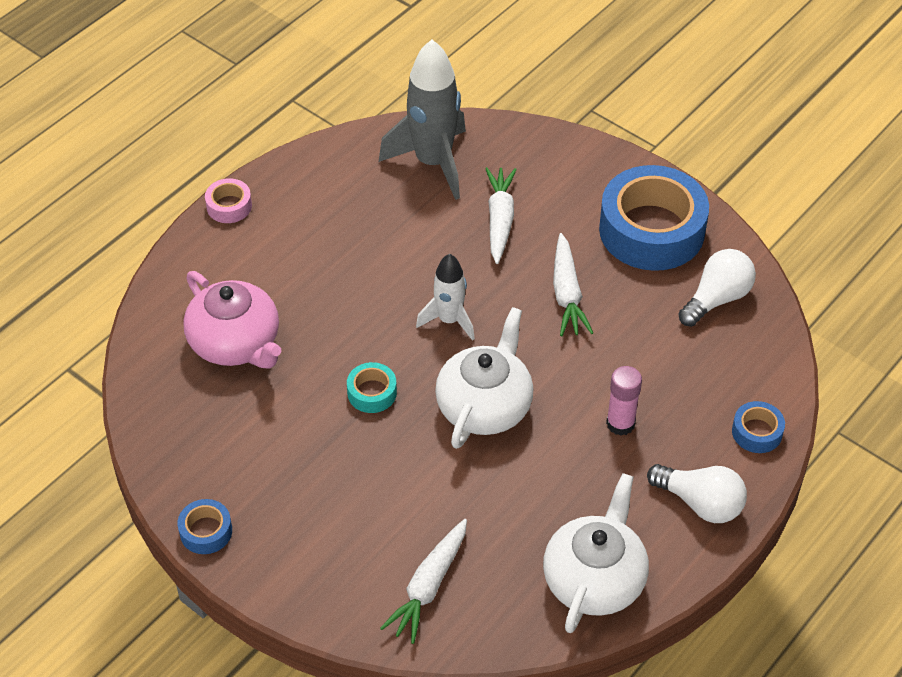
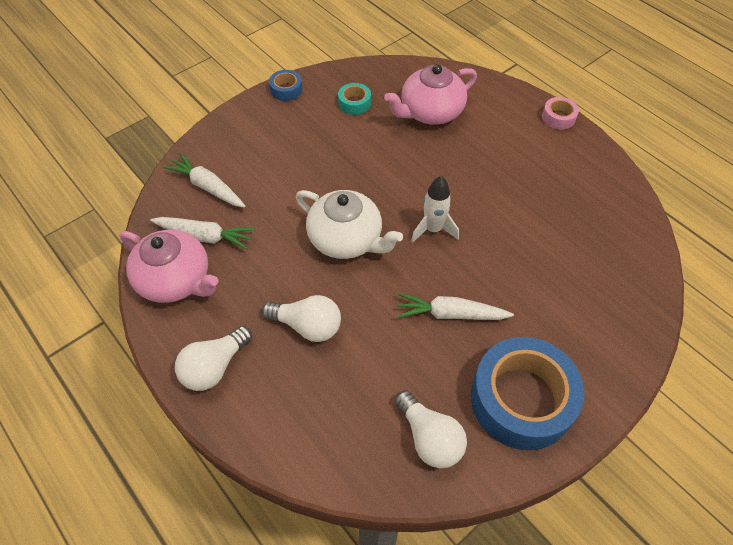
camera: 100 degrees right, 5 degrees up
(372, 393) = (373, 176): turquoise tape -> turquoise tape (354, 103)
(433, 162) = (608, 242): grey rocket -> none
(499, 220) = (539, 279): white carrot -> white carrot (205, 236)
(594, 579) = (176, 280): white teapot -> pink teapot
(620, 423) = (307, 326): pink glue stick -> white light bulb
(757, 432) = (270, 432): blue tape -> none

